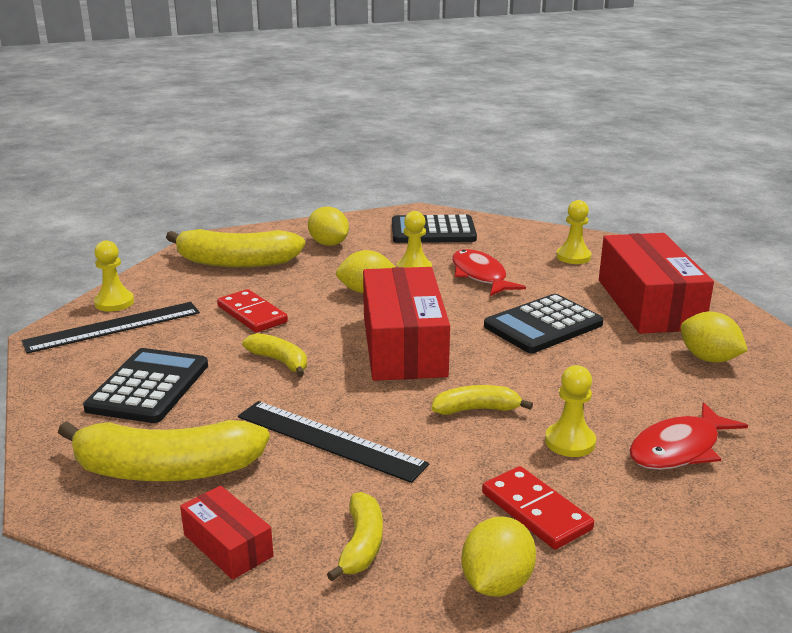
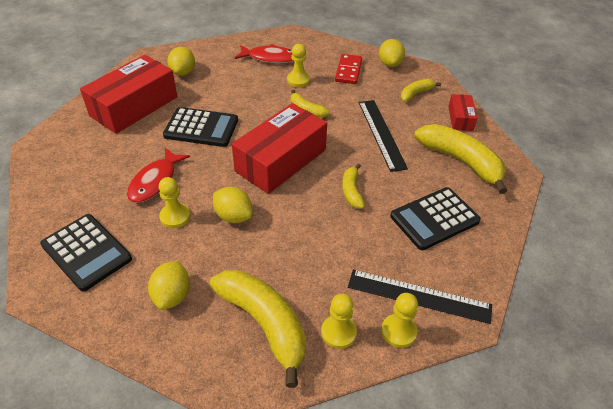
camera: 135 degrees left, 20 degrees up
(252, 314) = (323, 244): red domino -> none
(496, 583) = (390, 64): yellow lemon -> yellow lemon turned 75 degrees counterclockwise
(573, 257) = (82, 159): yellow pawn -> yellow pawn (338, 332)

